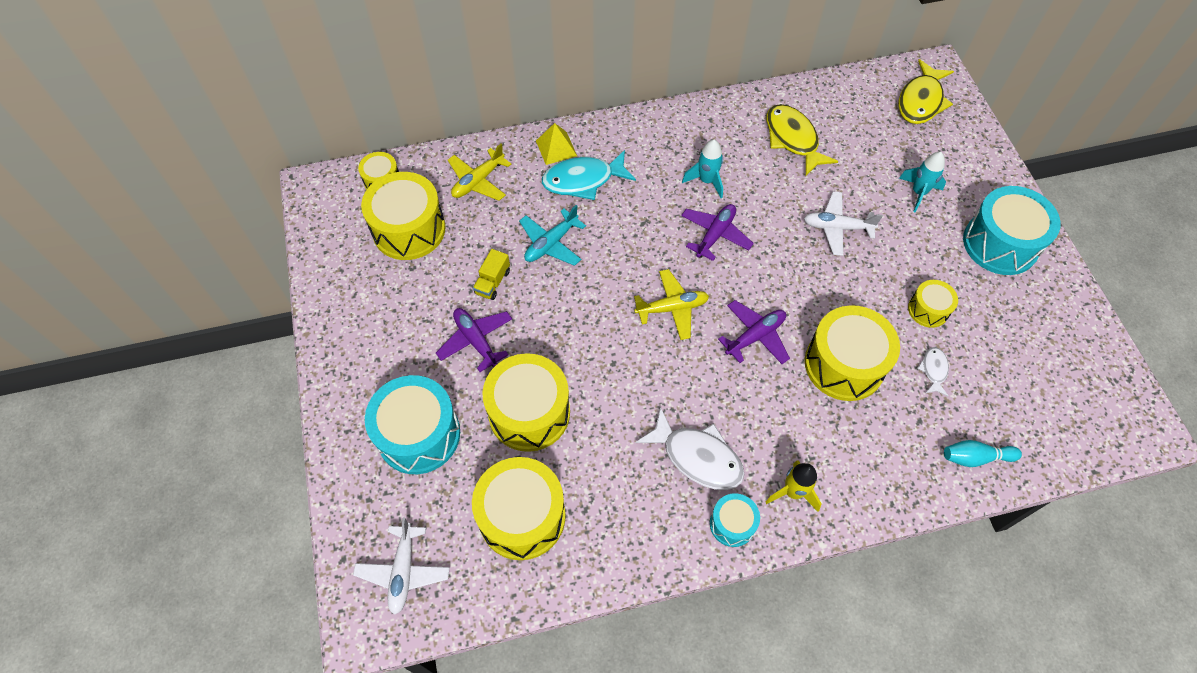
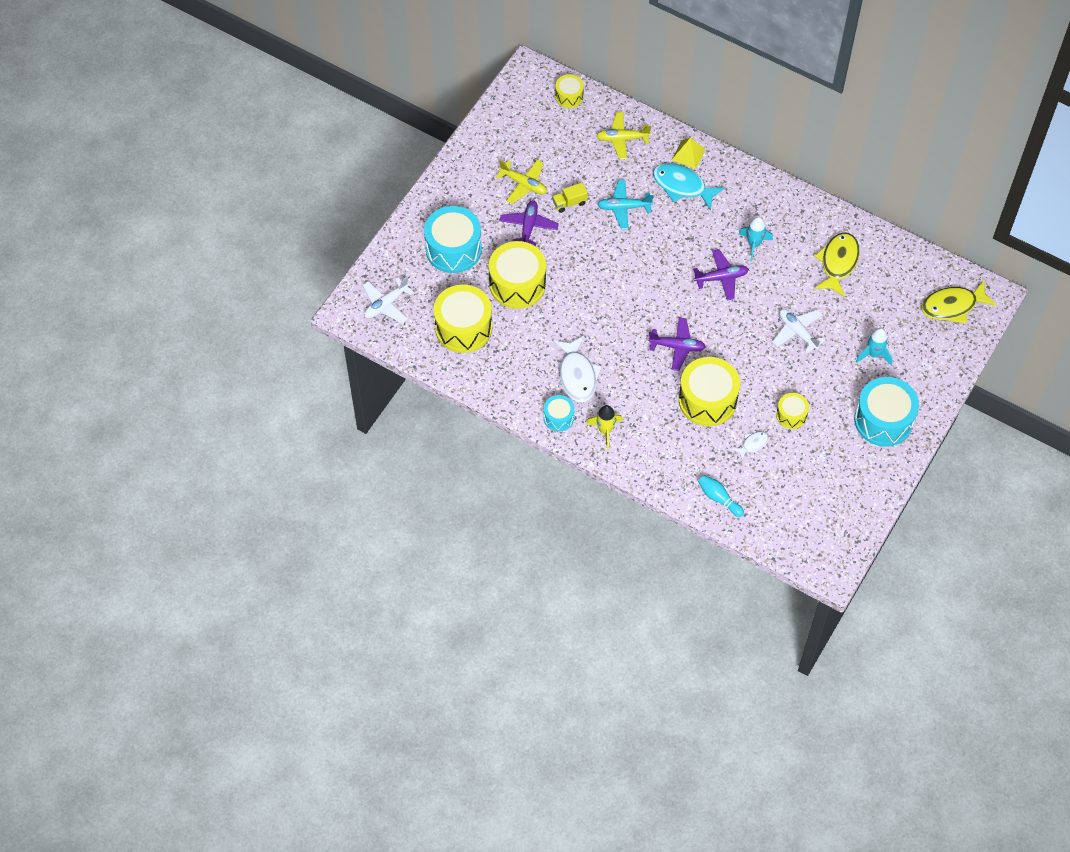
camera: 45 degrees right, 0 degrees up
(409, 229) = (555, 137): yellow drum -> none
(672, 308) = (649, 296): yellow plane -> yellow plane (523, 184)

